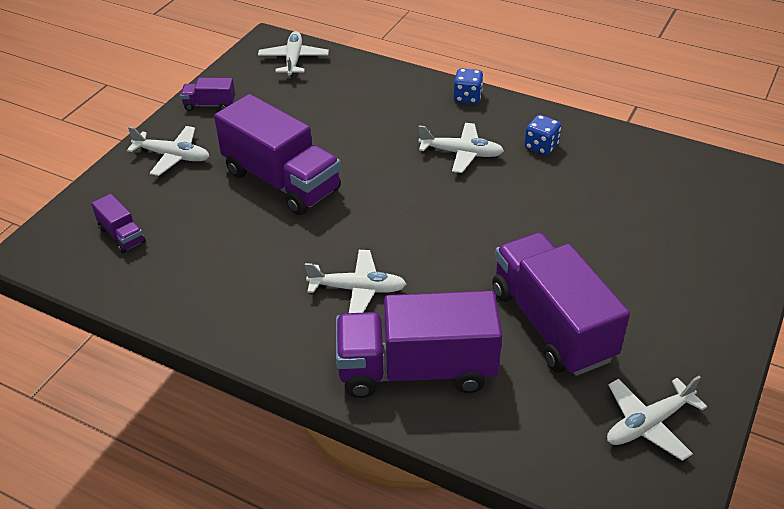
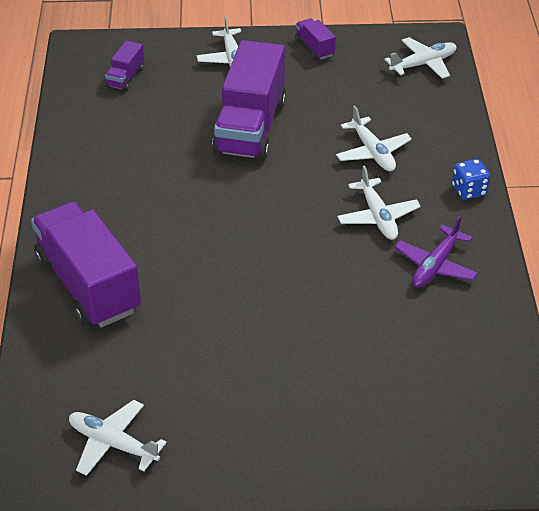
camera: 60 degrees right, 0 degrees up
(358, 289) = (154, 220): white plane -> white plane (372, 152)
(541, 146) = (435, 265): blue dice -> purple plane
(551, 324) = (191, 348): purple truck -> none

